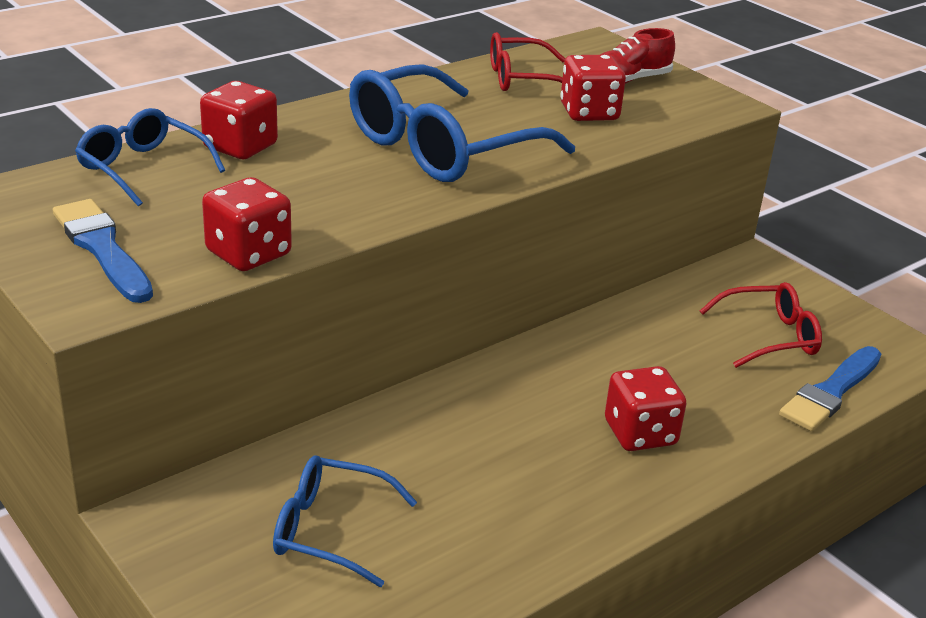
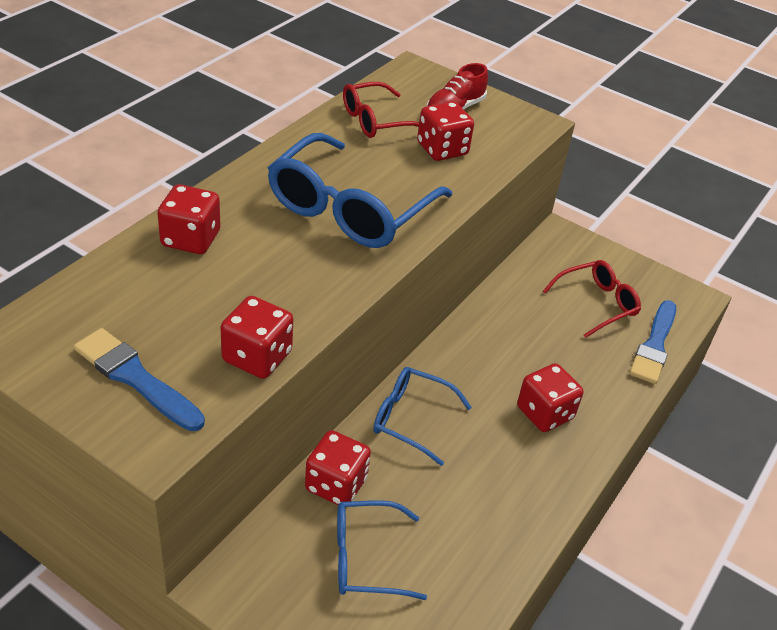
camera: 20 degrees left, 10 degrees up
(143, 168) = (122, 280): blue glasses -> blue glasses (411, 419)
(333, 451) = (336, 484): none -> red dice

